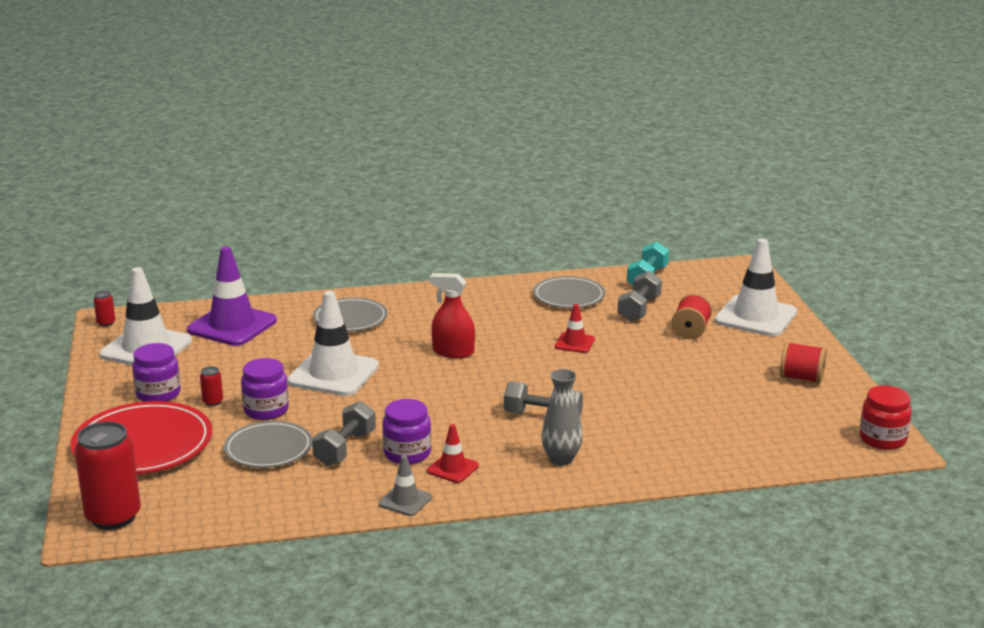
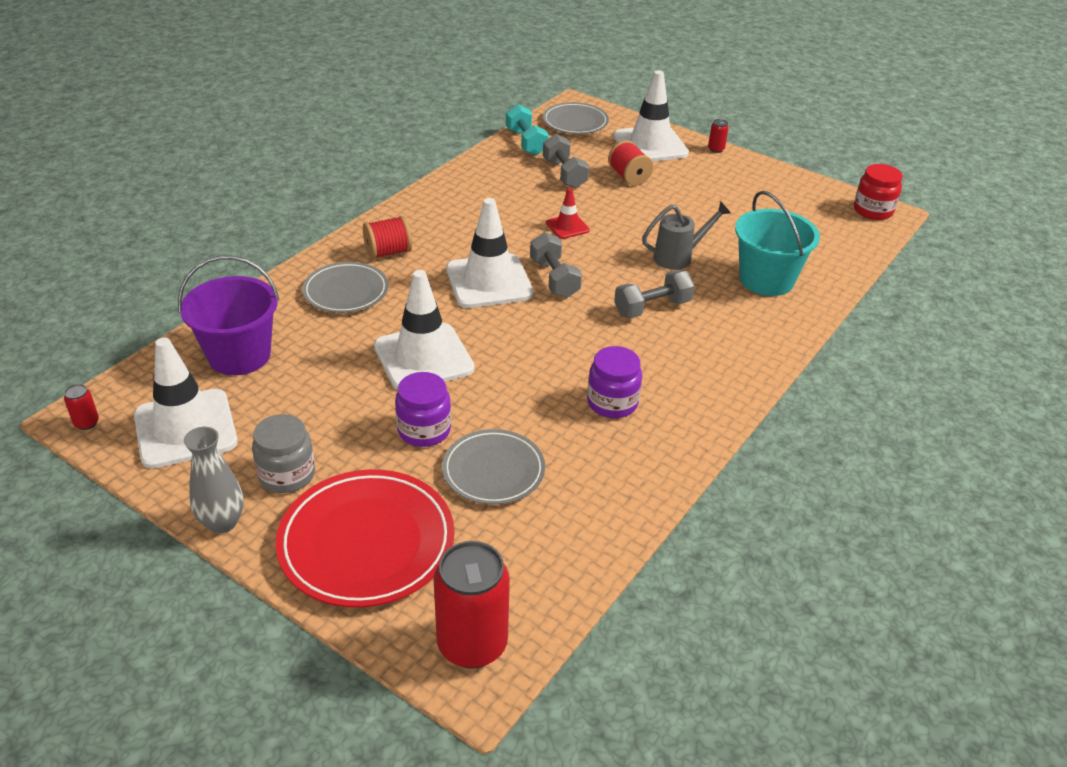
camera: 45 degrees left, 15 degrees up
(158, 394) = (287, 475): purple jar -> grey jar
(213, 402) = (358, 451): red can -> red can (716, 149)
(232, 326) = (239, 355): purple traffic cone -> purple bucket
(345, 448) = (556, 429): grey dumbbell -> grey dumbbell (554, 278)
(405, 501) = (684, 450): grey traffic cone -> none
(453, 352) = (489, 281): red spray bottle -> white traffic cone
(453, 468) = (668, 396): red traffic cone -> none
(561, 459) = (725, 340): grey vase -> grey vase (222, 522)
(568, 296) = (494, 184): grey plate -> grey plate (575, 122)
(627, 396) = (678, 257): none -> grey watering can
(674, 440) = (766, 279): none -> turquoise bucket
(801, 378) = (756, 184): red spool -> red spool (388, 252)

